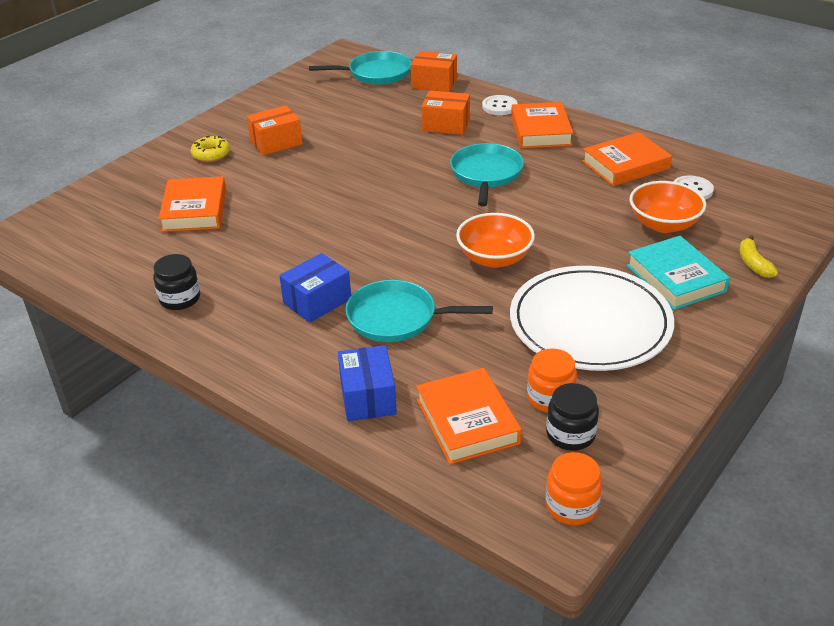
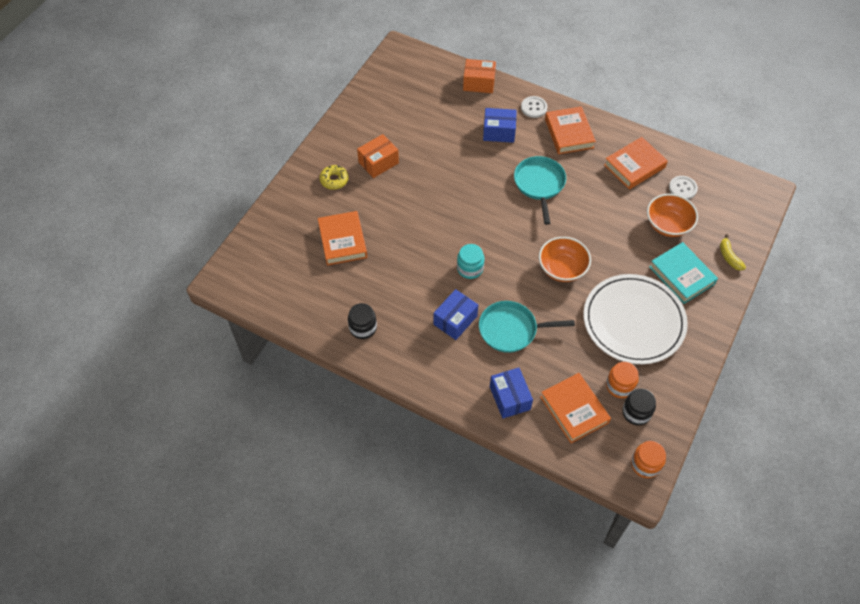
camera: 10 degrees left, 20 degrees up
(359, 249) = (470, 268): none -> turquoise jar
(376, 73) = (431, 74): turquoise pan -> none
(446, 125) = (499, 132): orange box -> blue box

